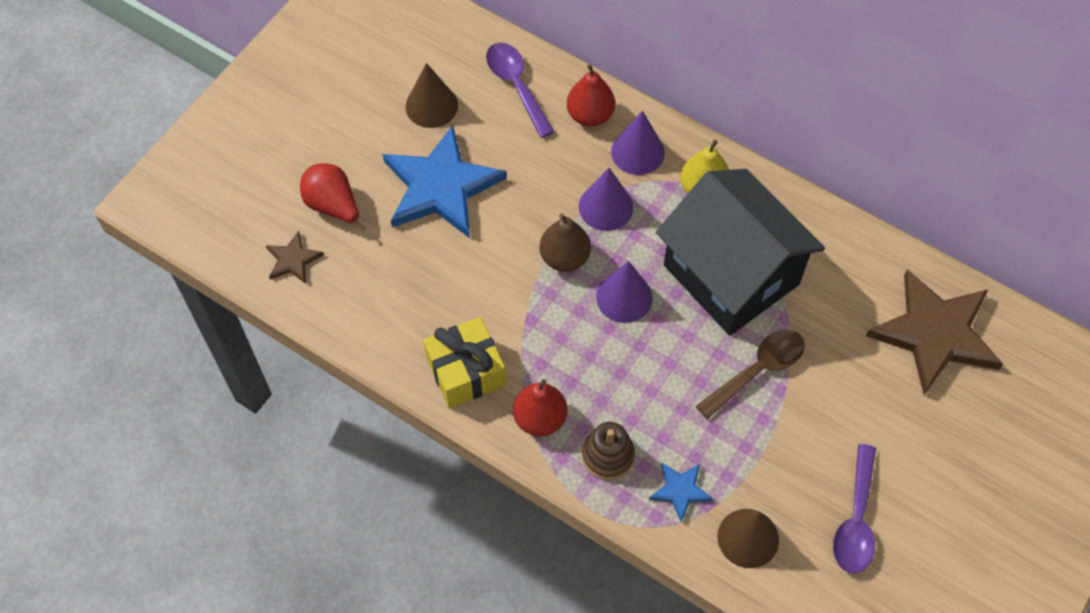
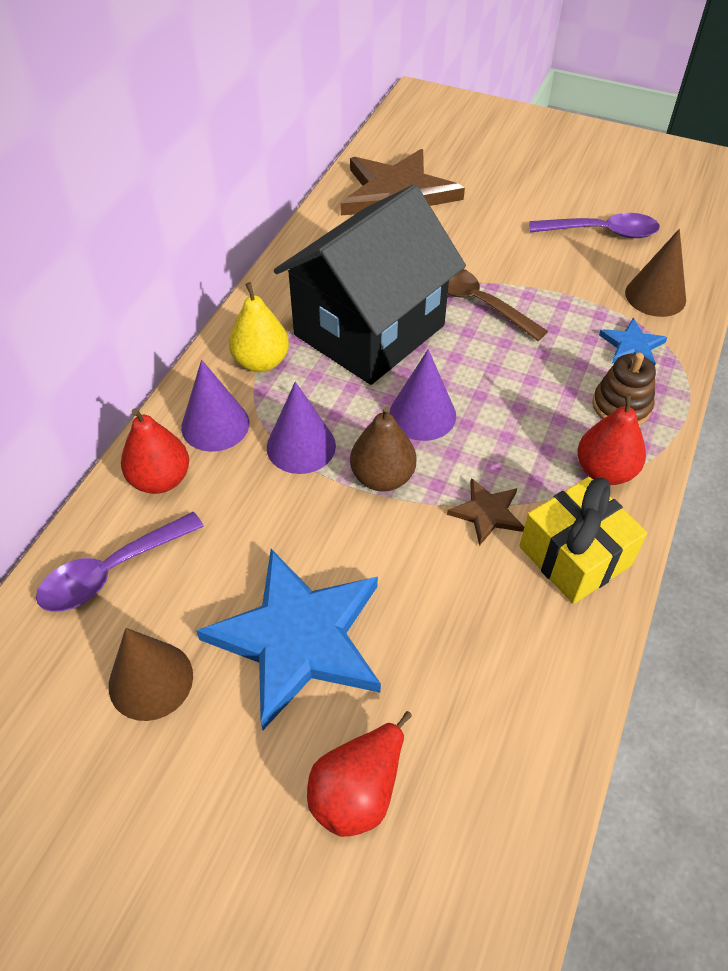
camera: 100 degrees left, 10 degrees down
(293, 260) = (472, 833): brown star -> brown star (487, 513)

